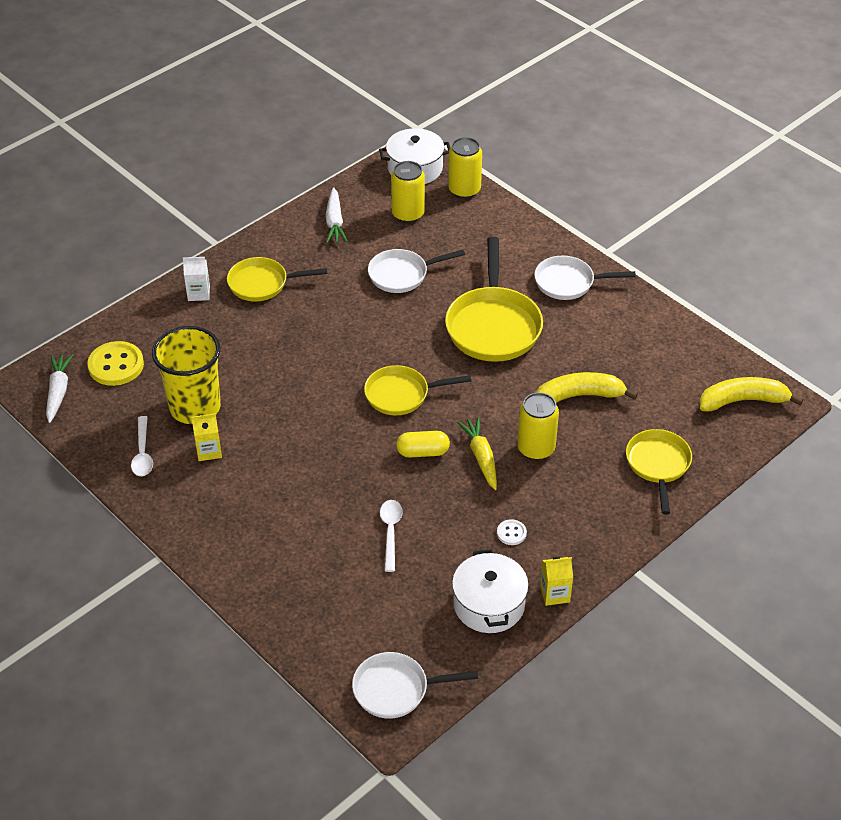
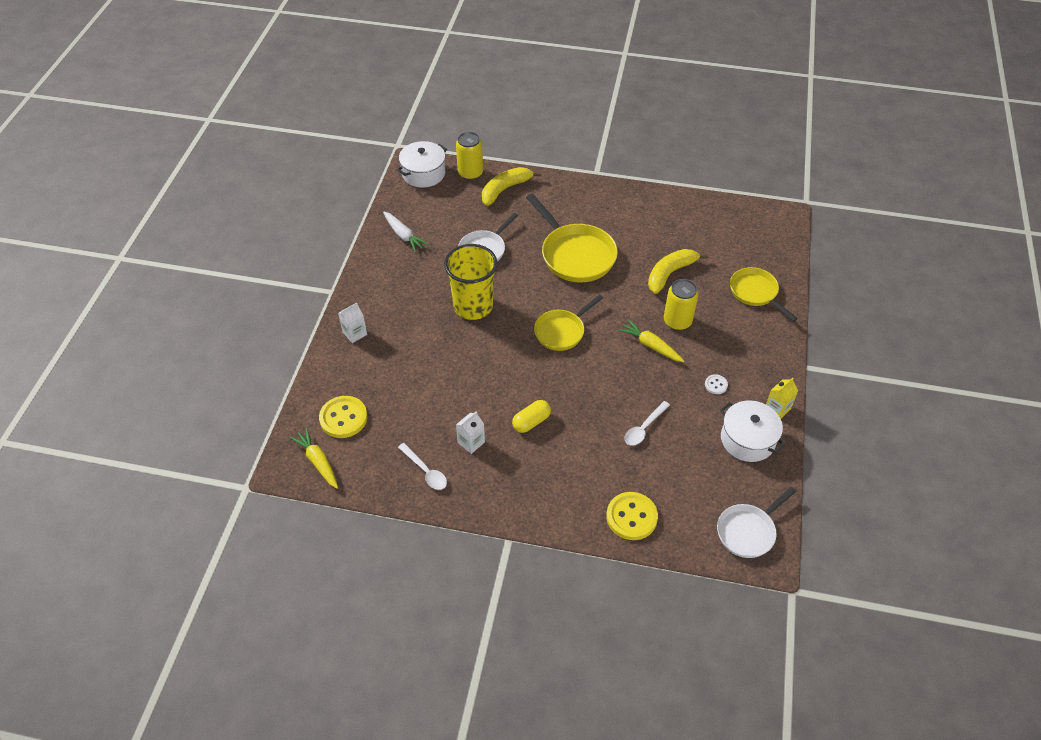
camera: 35 degrees left, 5 degrees up
(58, 392) = (318, 461): white carrot -> yellow carrot
(195, 407) = (431, 417): yellow cup -> yellow cup (473, 306)
(209, 451) = (471, 442): yellow carton -> white carton
(262, 284) = (394, 303): yellow pan -> none
(292, 606) = (631, 517): none -> yellow button
(390, 532) = (644, 428): white spoon -> white spoon turned 105 degrees counterclockwise
(408, 214) = (448, 207): yellow can -> none
(423, 452) = (612, 362): yellow capsule -> yellow capsule (531, 422)
(568, 282) = (593, 203): white pan -> none
(743, 401) = (762, 227): yellow banana -> yellow banana (505, 189)

